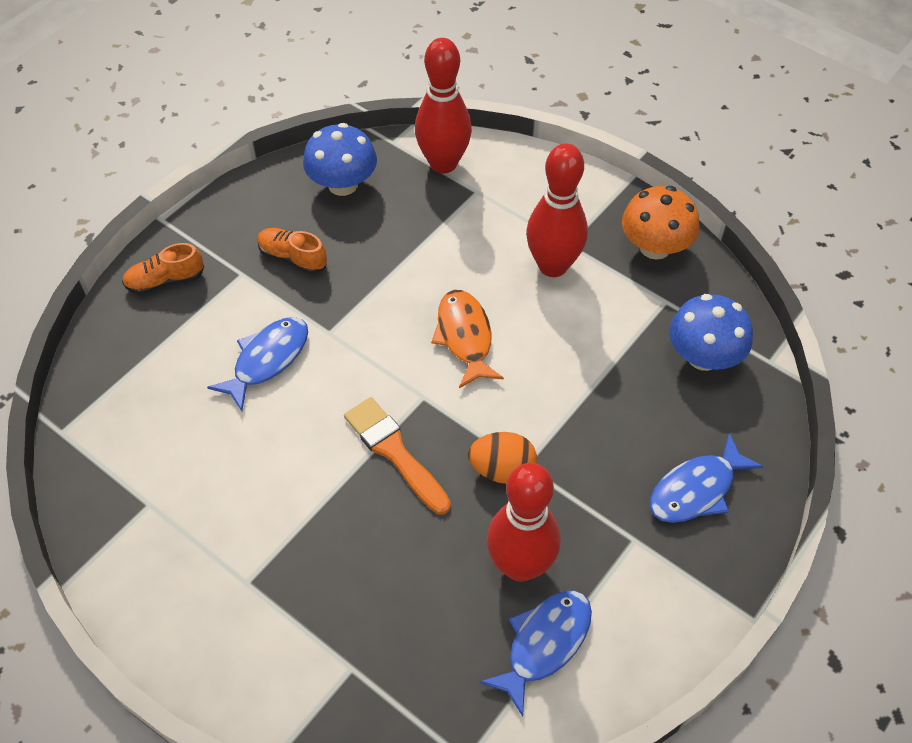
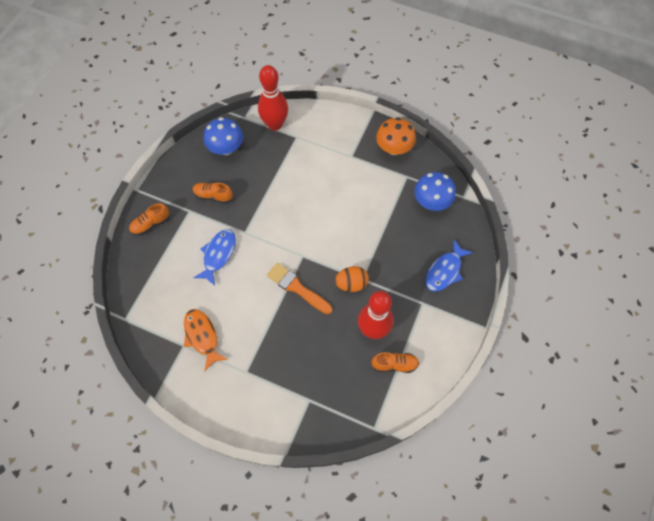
camera: 15 degrees left, 10 degrees up
(465, 337) = (313, 219): orange fish -> orange fish (202, 336)
(544, 644) = (394, 364): blue fish -> orange shoe
(553, 266) = (346, 170): red bowling pin -> none

